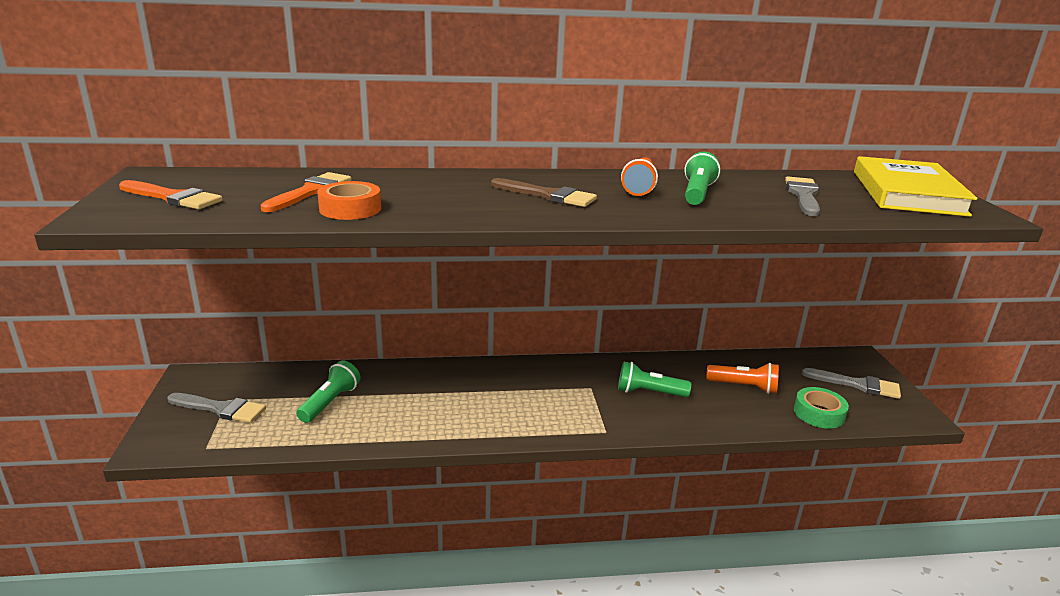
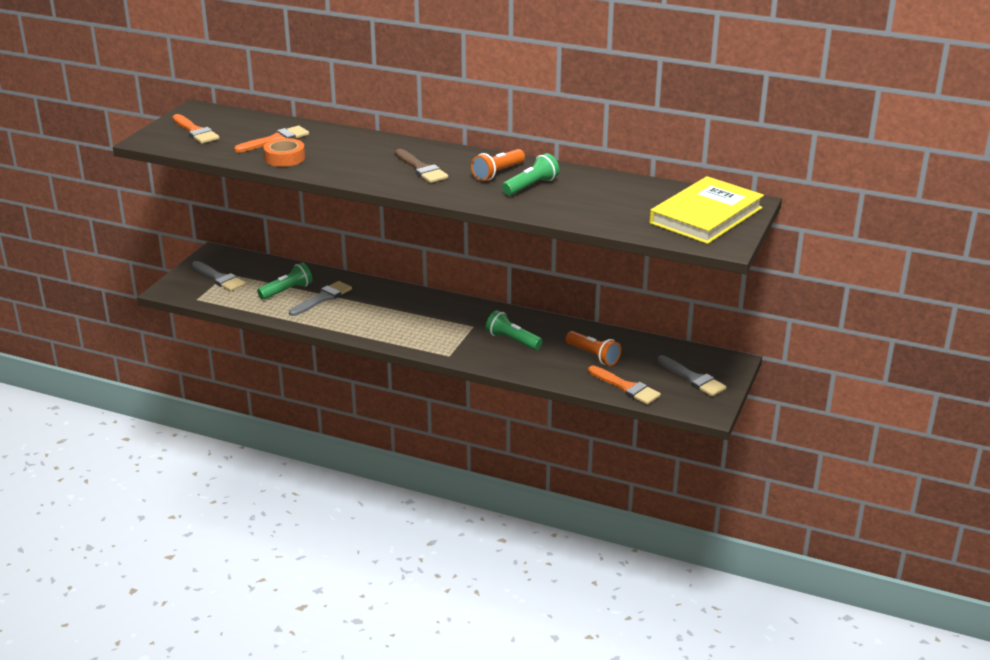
camera: 30 degrees right, 5 degrees up
(803, 195) = (611, 202): grey brush -> grey brush (322, 298)
(819, 413) = (626, 387): green tape -> orange brush

